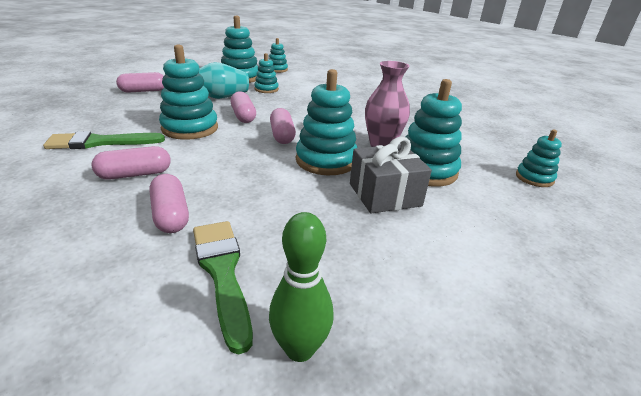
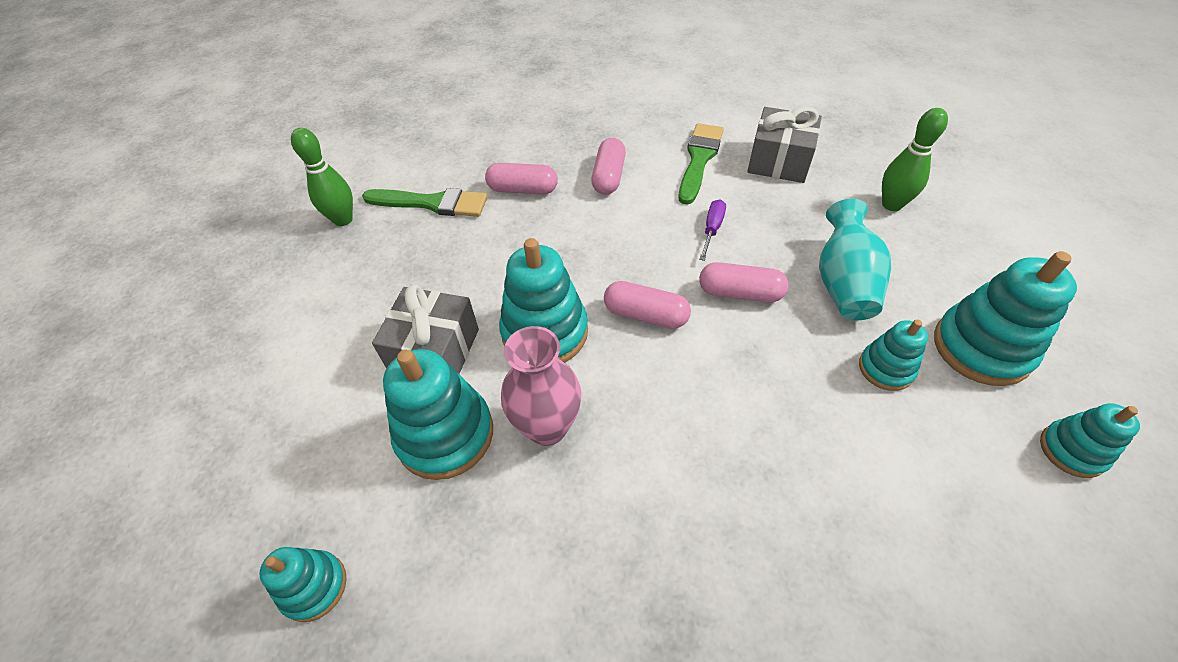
camera: 125 degrees right, 20 degrees up
(100, 117) = (779, 161): none -> grey gift
(143, 91) = (891, 205): pink capsule -> green bowling pin
(190, 128) = (712, 229): turquoise stacking toy -> purple screwdriver

